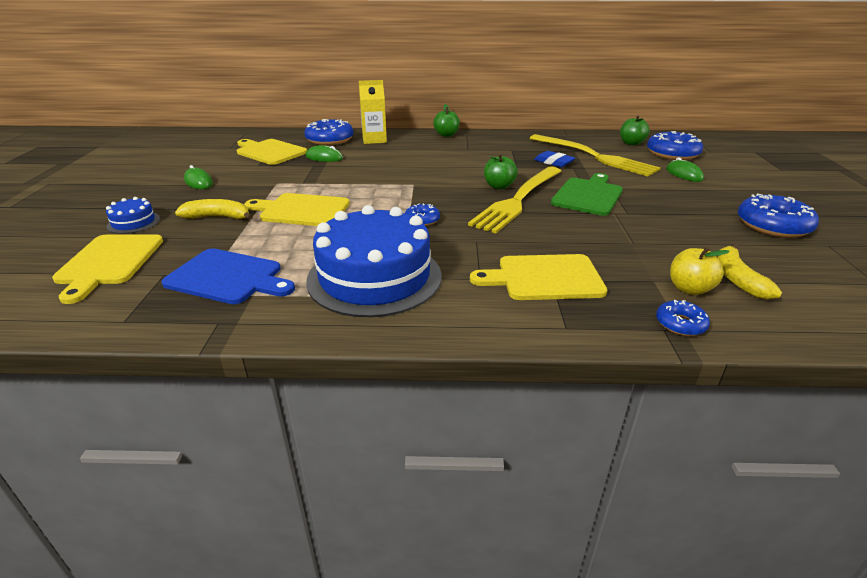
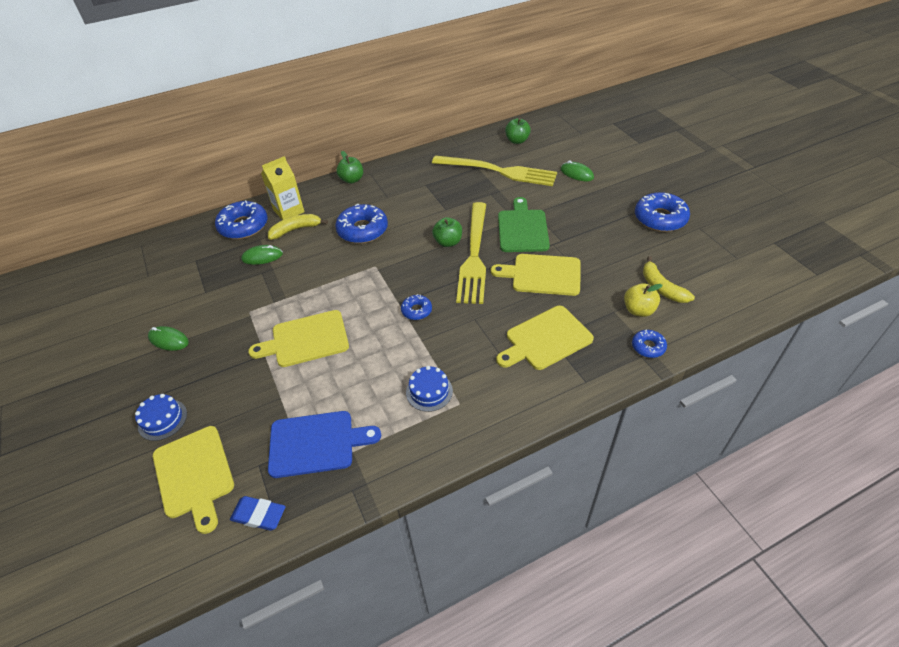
camera: 25 degrees left, 15 degrees up
(218, 217) = (238, 379): yellow banana -> yellow banana (296, 230)
(269, 152) = (198, 267): yellow cutting board -> yellow cutting board (542, 275)
(374, 277) = (429, 391): blue cake -> blue cake, size x0.43
(553, 162) = (471, 191): blue eraser -> blue eraser (259, 515)
(672, 154) = (555, 146): blue donut -> blue donut (362, 230)

